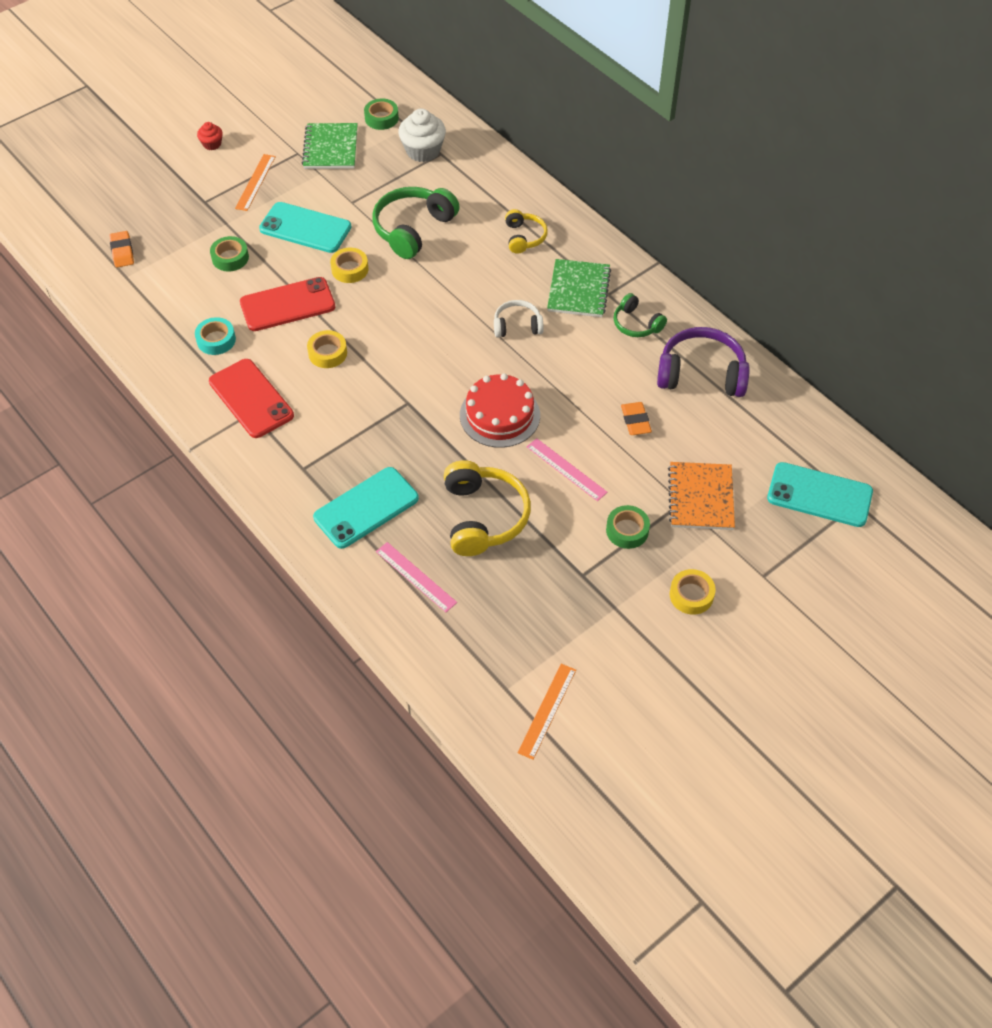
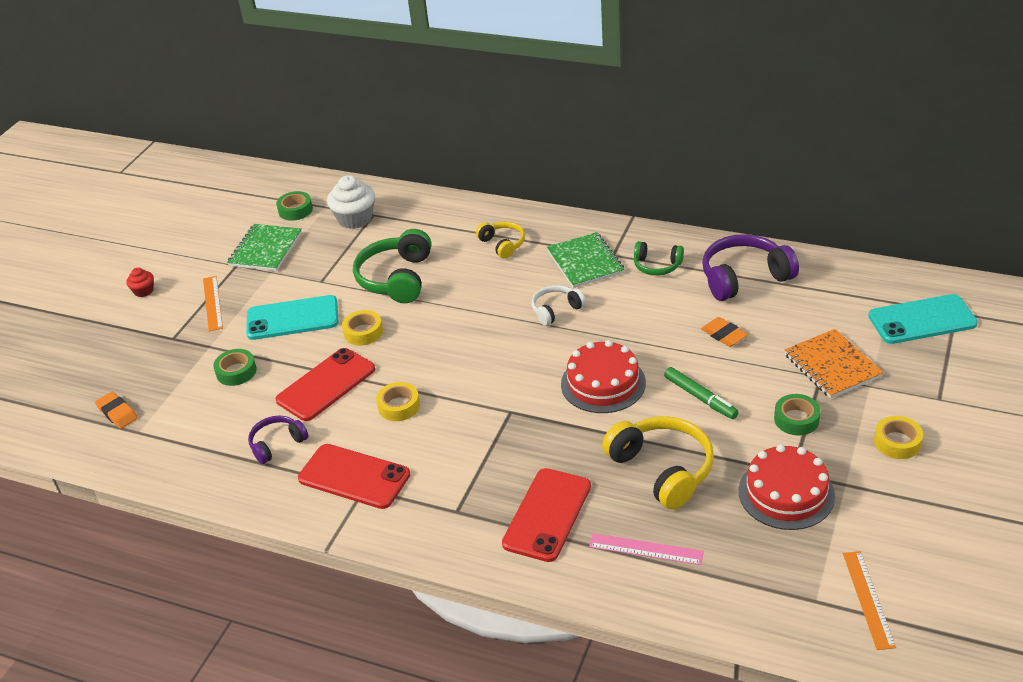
camera: 25 degrees left, 15 degrees down
(216, 340) = (277, 444): turquoise tape -> purple headphones
(330, 148) = (265, 249): green notebook -> green notebook turned 45 degrees clockwise
(366, 508) = (547, 515): turquoise phone -> red phone
(562, 590) = (786, 493): none -> red cake
(566, 469) = (700, 397): pink ruler -> green marker

